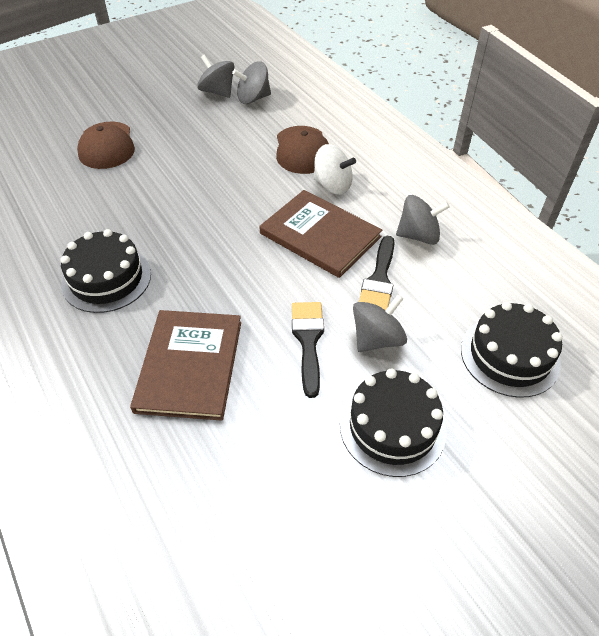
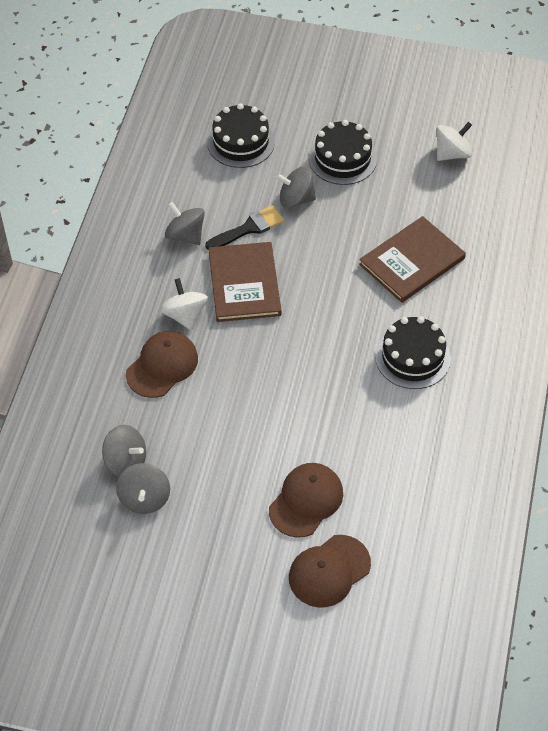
camera: 135 degrees left, 5 degrees up
(54, 125) = (329, 571): none -> brown cap
(276, 558) = (452, 153): none -> white spinning top
(308, 341) = (333, 226): black brush -> none

